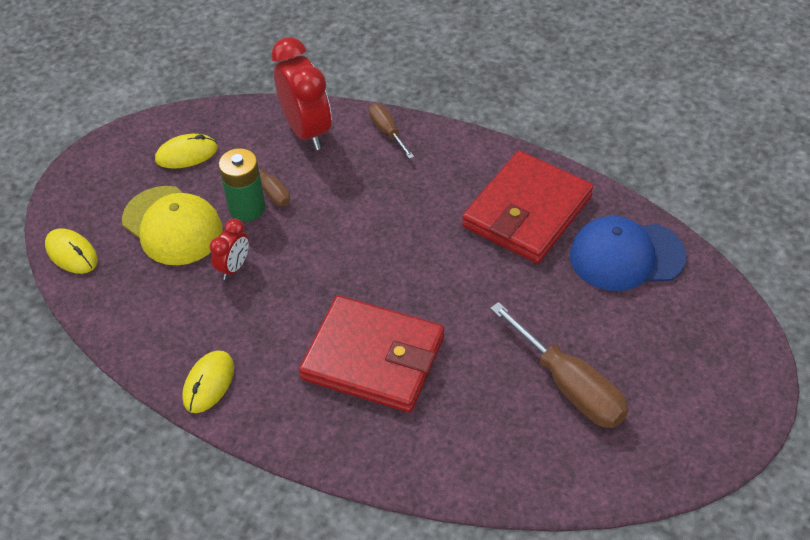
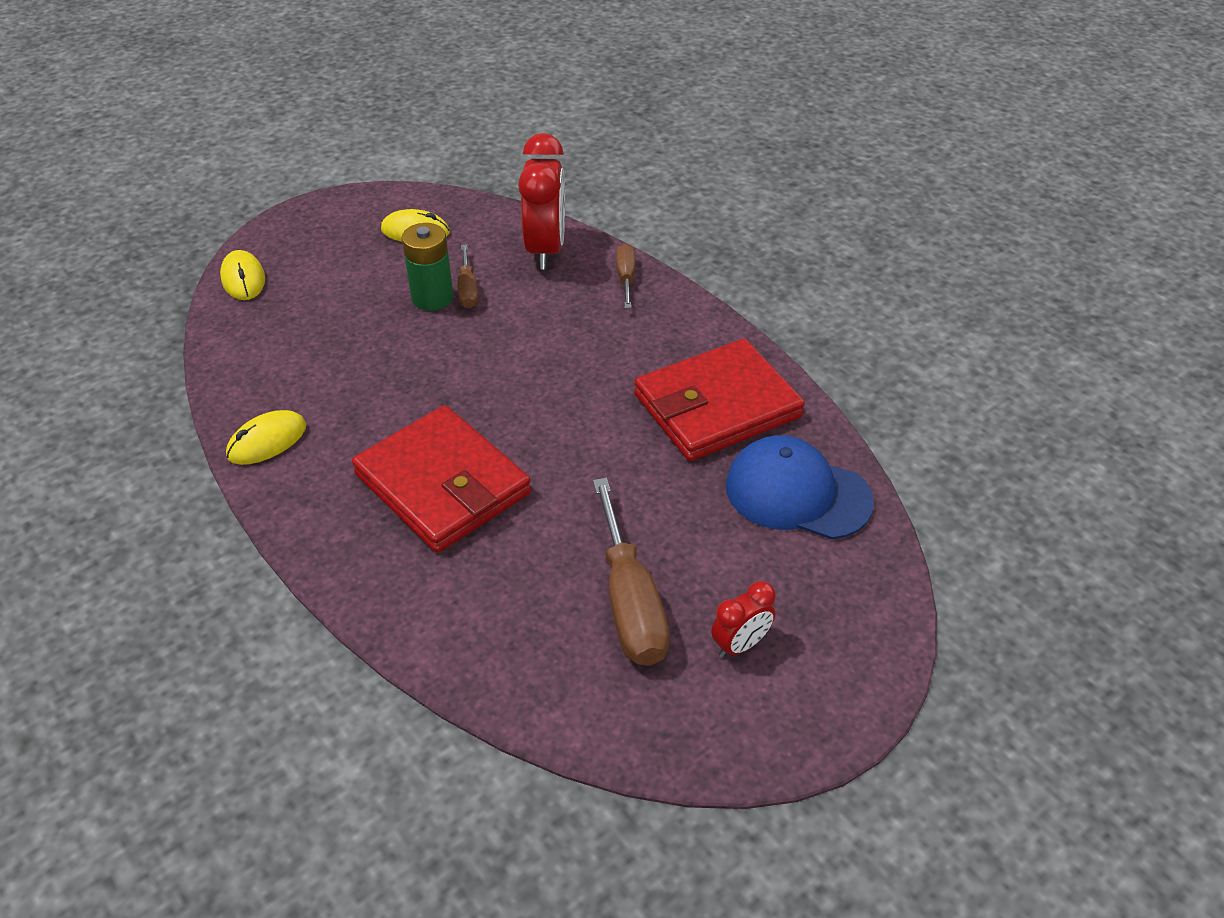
camera: 25 degrees right, 5 degrees down
(172, 226) = (351, 288): yellow cap -> none
(234, 267) = (377, 346): red clock -> red clock (740, 644)

